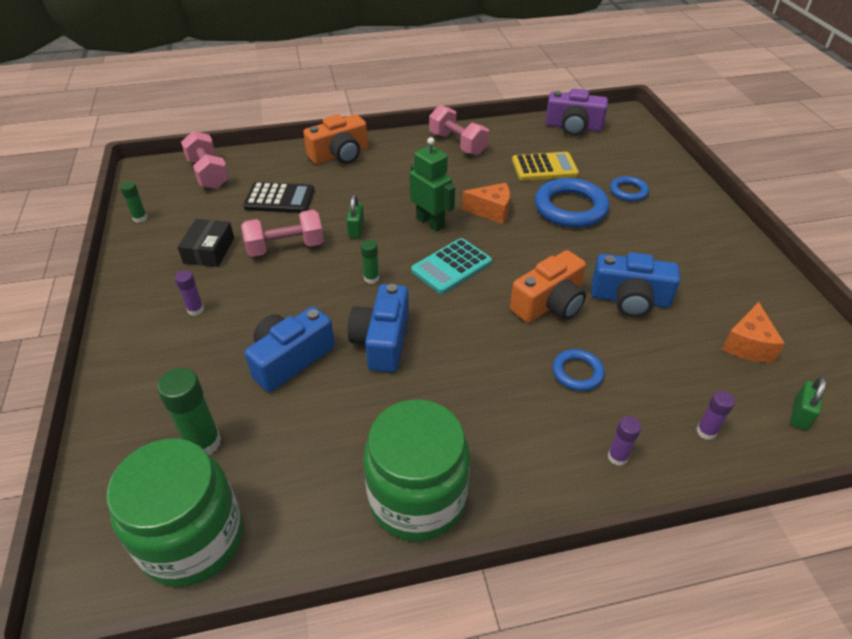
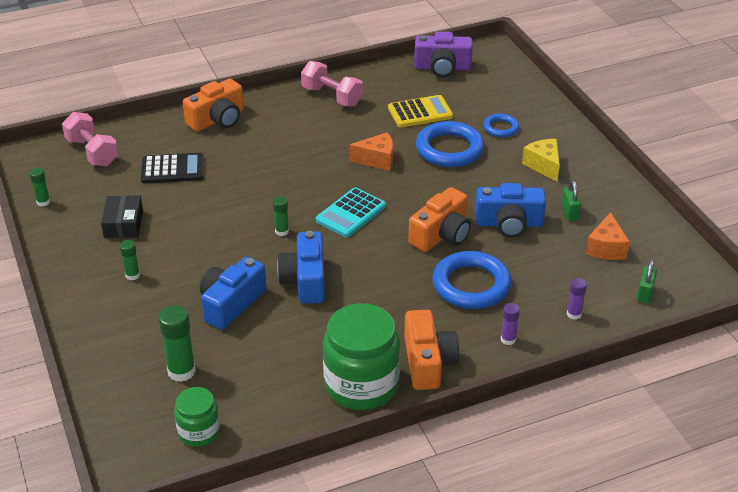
camera: 10 degrees left, 5 degrees down
(193, 539) = (199, 432): green jar -> green jar, size x0.54
(195, 310) = (132, 275): purple glue stick -> green glue stick
(285, 247) = (194, 213): pink dumbbell -> none
(356, 230) = (255, 190): green padlock -> green padlock (569, 213)
(430, 222) = (323, 176): green robot -> none
(509, 476) = (428, 362): none -> orange camera
(577, 372) = (471, 285): blue ring -> blue ring, size x1.86
(673, 237) = (543, 166): none -> yellow cheese

